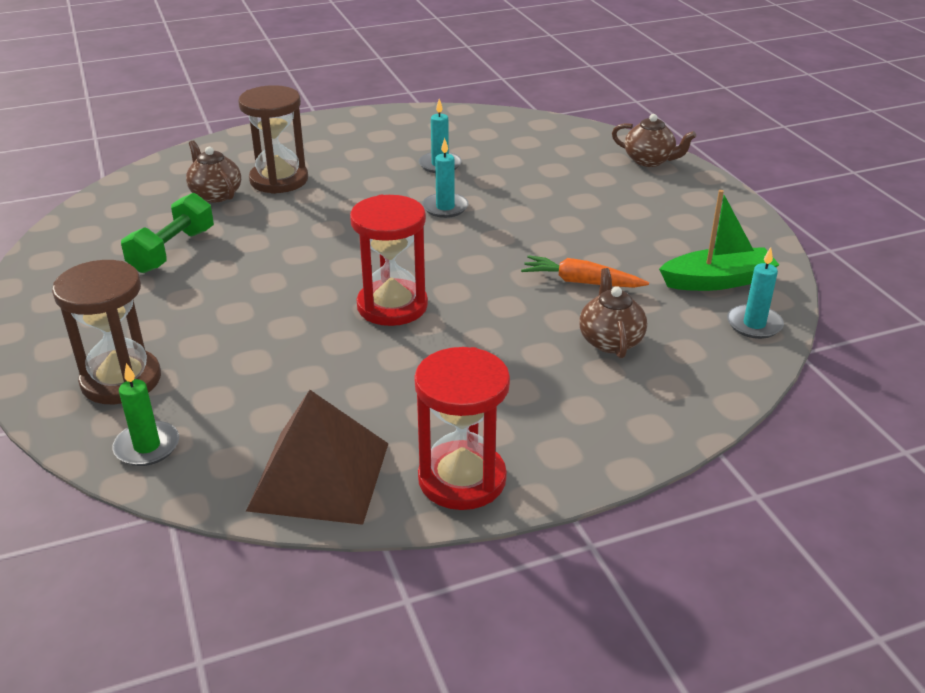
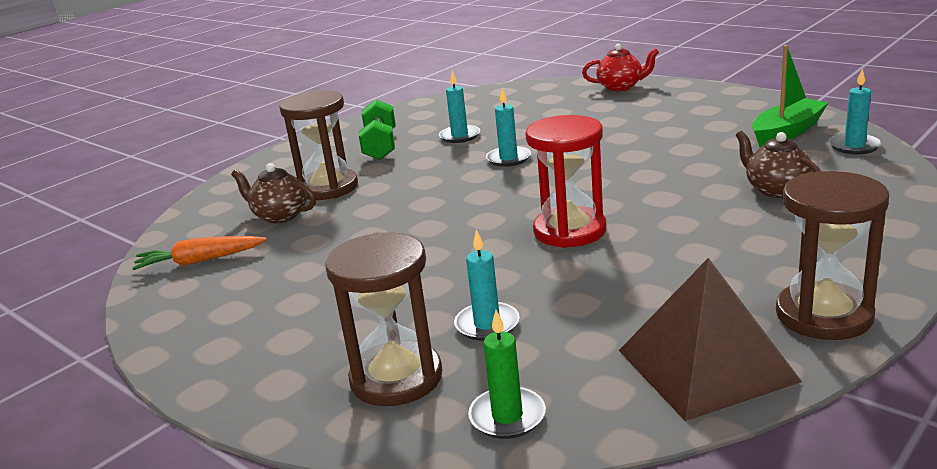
camera: 25 degrees left, 10 degrees down
(172, 251) = (297, 267): green dumbbell -> green dumbbell (380, 146)
(227, 365) = (487, 324): none -> turquoise candle
(462, 479) = (824, 315): red hourglass -> brown hourglass
(581, 282) = (693, 165): orange carrot -> orange carrot (199, 261)
(649, 161) = (620, 87): brown teapot -> red teapot

